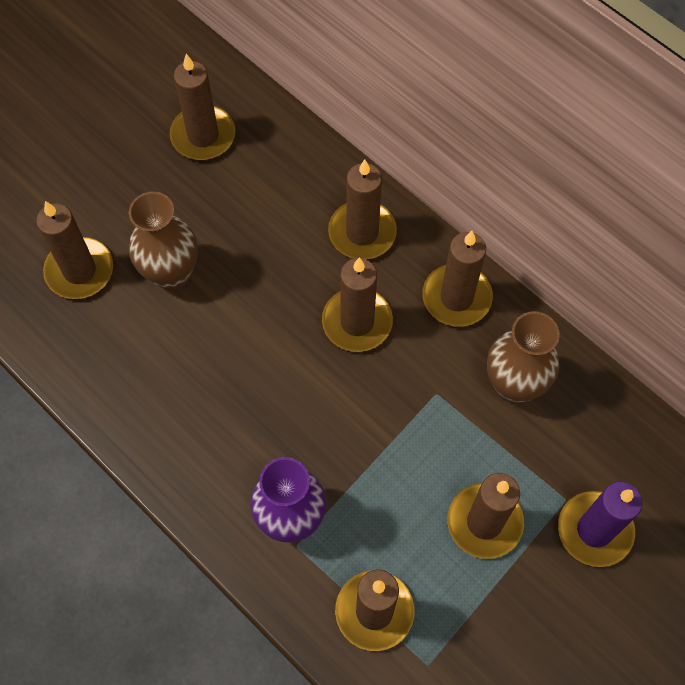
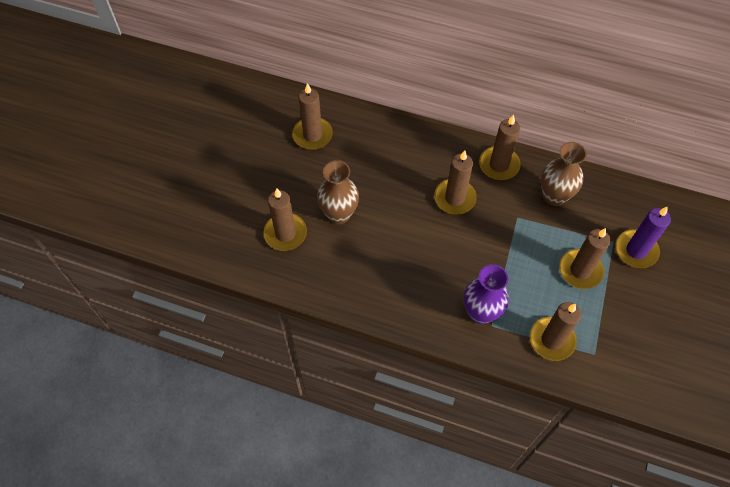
camera: 25 degrees left, 5 degrees down
(362, 232) = (430, 152): brown candle -> none

